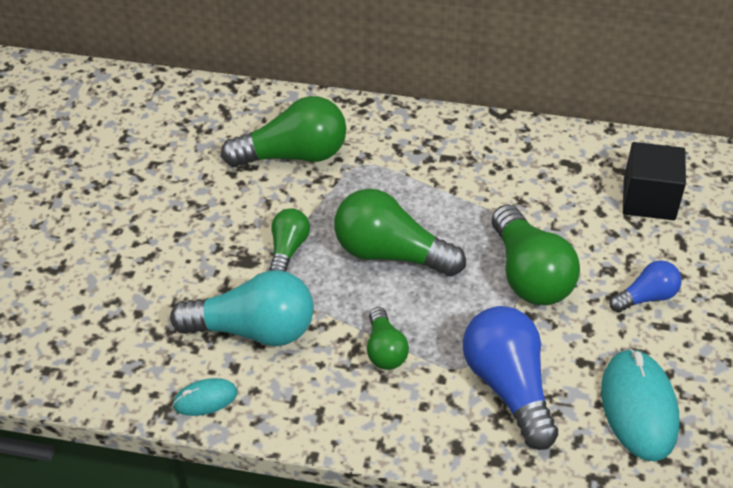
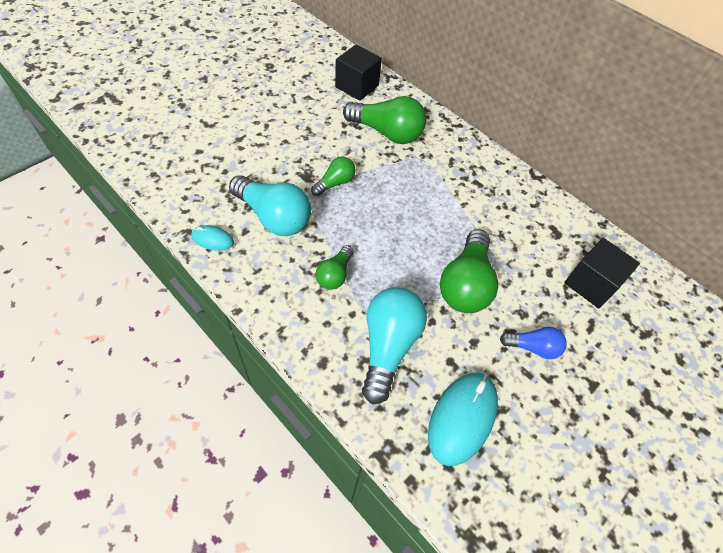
camera: 30 degrees right, 10 degrees up
(203, 117) = (357, 86): none -> black cube
(390, 254) = (391, 220): green light bulb -> none
(508, 387) = (388, 346): blue light bulb -> turquoise light bulb

